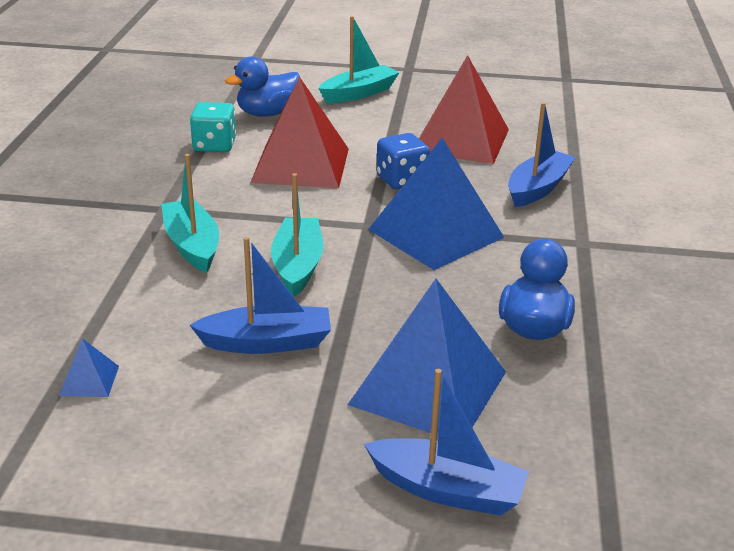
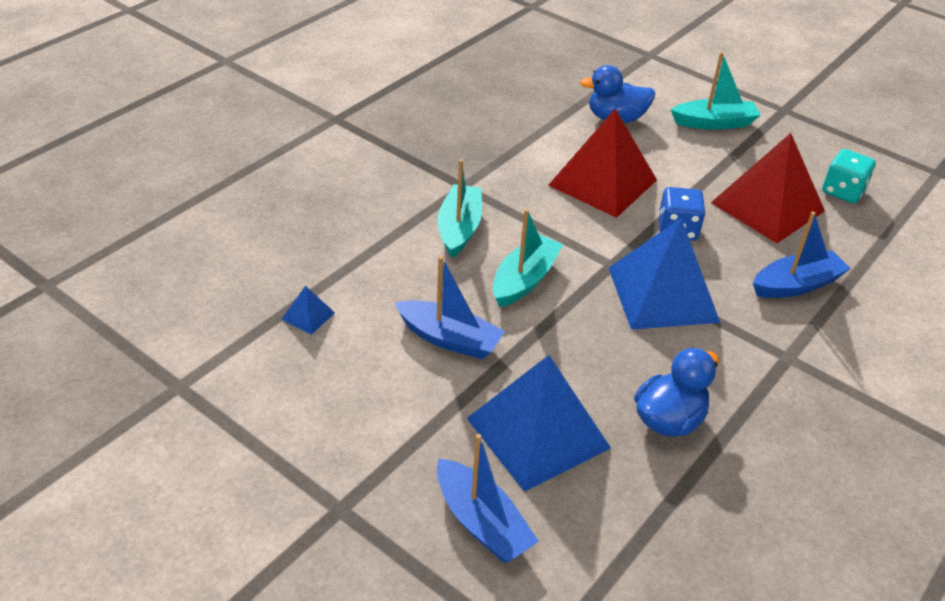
camera: 30 degrees right, 10 degrees up
(214, 145) = (547, 137): turquoise dice -> turquoise dice (843, 191)

